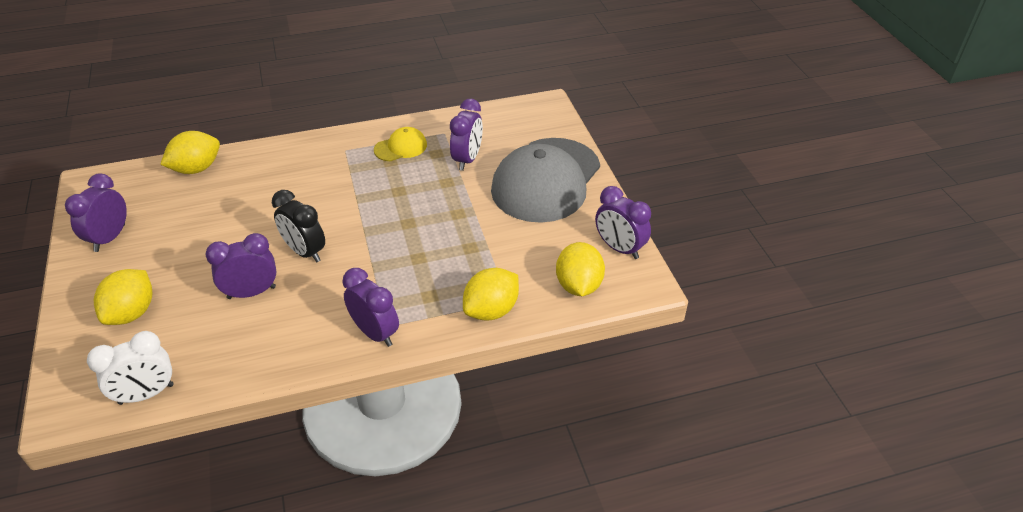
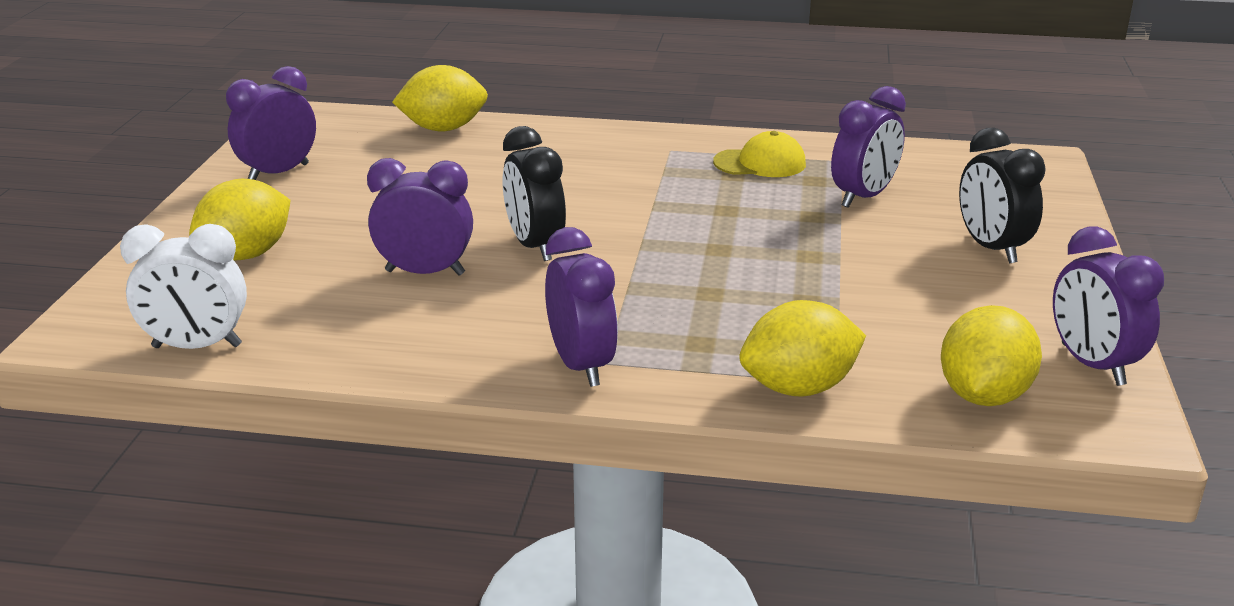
camera: 25 degrees right, 15 degrees down
(546, 180) = (991, 248): grey cap -> black clock

